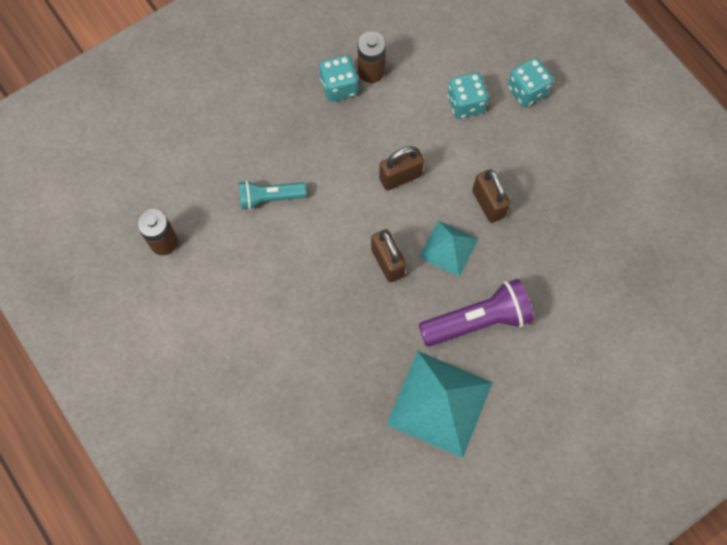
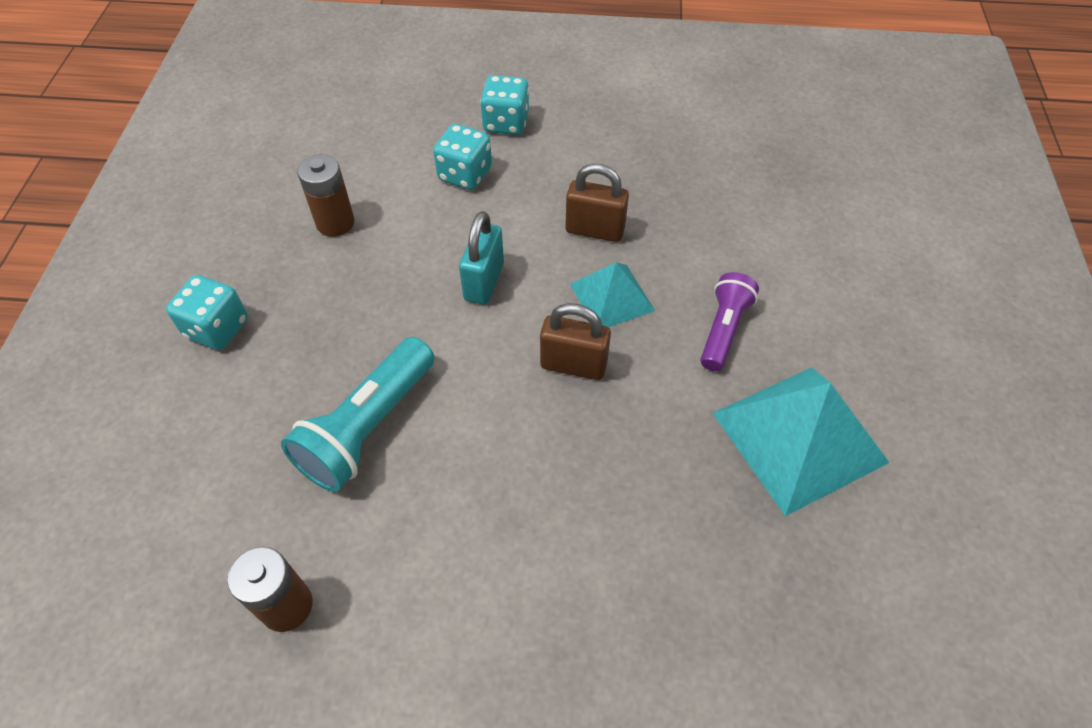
camera: 50 degrees left, 15 degrees down
(270, 198) = (368, 427): turquoise flashlight -> turquoise flashlight, size x1.58
(339, 87) = (317, 262): turquoise dice -> turquoise dice (217, 328)
(400, 177) = (484, 282): brown padlock -> turquoise padlock
(477, 320) = (723, 330): purple flashlight -> purple flashlight, size x0.63

